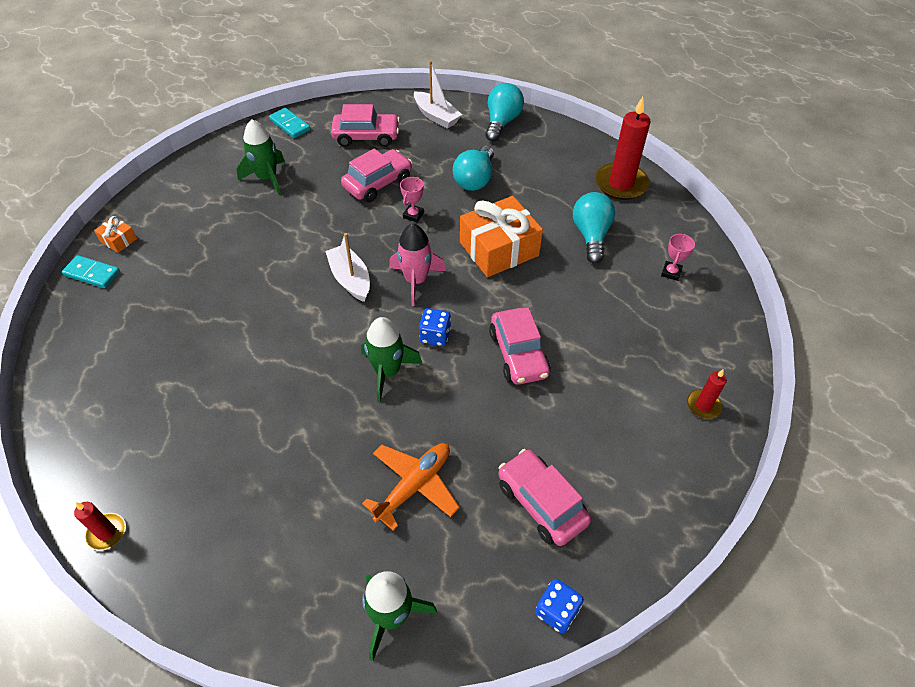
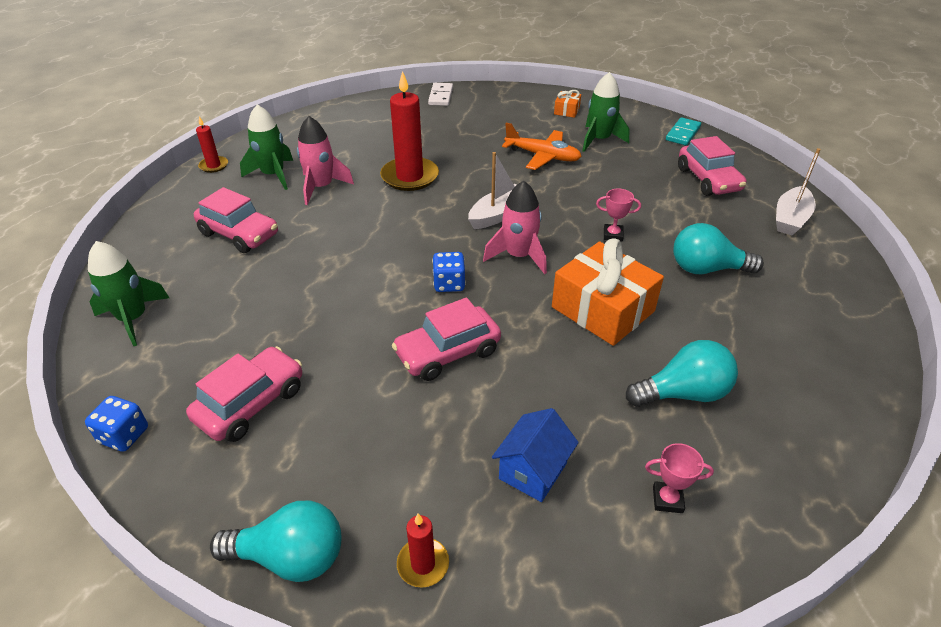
camera: 75 degrees right, 10 degrees down
(92, 273) = (441, 96): turquoise domino -> white domino
(119, 240) = (480, 96): orange gift -> orange gift (566, 110)
(226, 416) = (321, 187): none -> pink rocket
(378, 183) = (643, 202): pink car -> pink car (239, 234)
(387, 372) = (392, 262): green rocket -> green rocket (273, 175)
(414, 486) = (264, 305): orange plane -> orange plane (542, 156)
(501, 122) = (834, 272): turquoise light bulb -> turquoise light bulb (290, 557)
(621, 184) = (818, 415): red candle -> red candle (410, 177)
(640, 331) = (533, 471): none -> blue house

